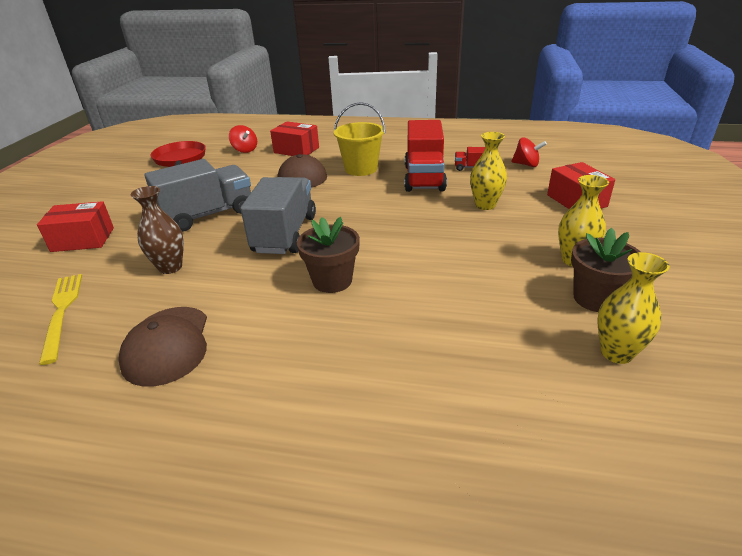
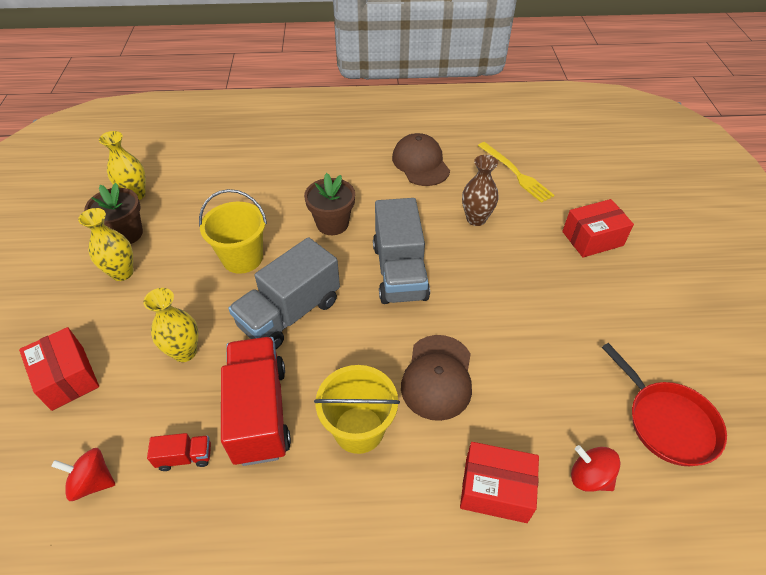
camera: 165 degrees right, 15 degrees up
(208, 215) = (502, 291): grey truck -> grey truck (290, 313)
(441, 259) = (242, 258): none -> yellow bucket

